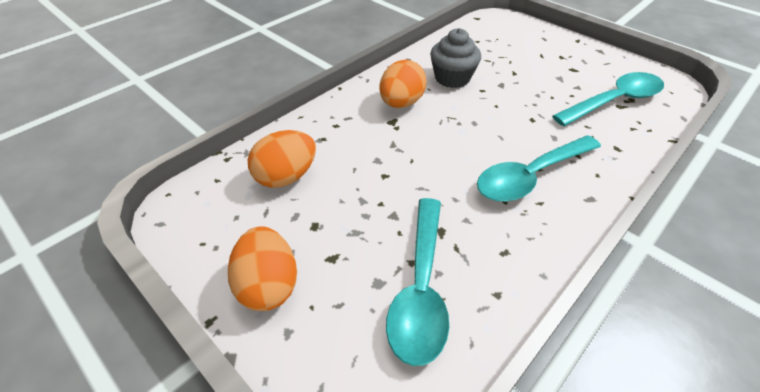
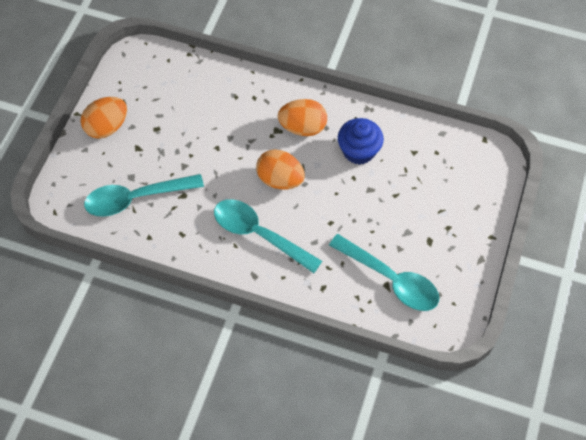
camera: 65 degrees right, 15 degrees up
(286, 177) = (188, 94): orange egg -> orange egg (280, 179)
(452, 78) = (359, 151): grey cupcake -> blue cupcake

